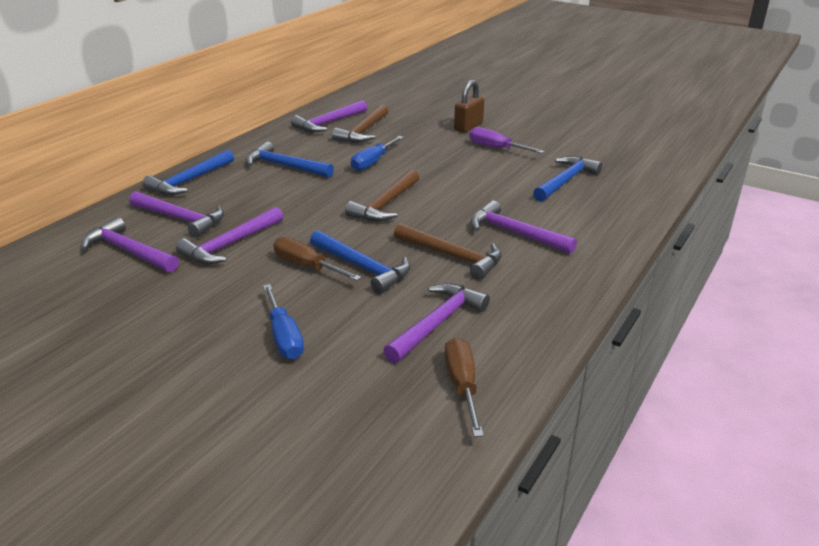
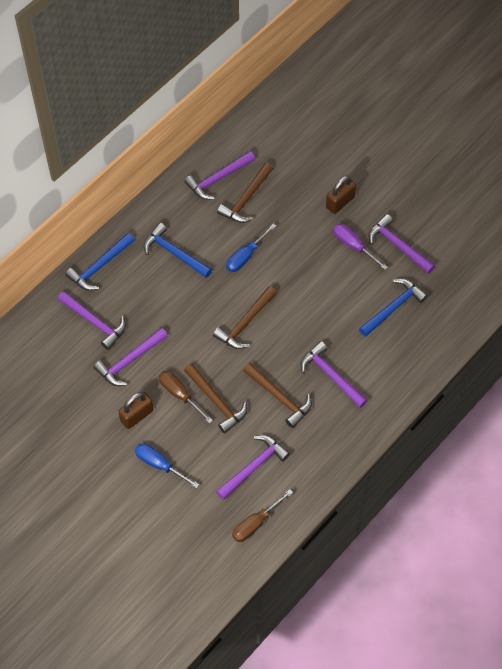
camera: 10 degrees right, 30 degrees up
(129, 251) = (61, 359): purple hammer -> purple hammer (398, 245)
(242, 291) = (136, 415): none -> brown padlock
(284, 336) = (160, 465): blue screwdriver -> blue screwdriver turned 135 degrees clockwise
(363, 268) = (216, 402): blue hammer -> brown hammer
(462, 386) = (256, 523): brown screwdriver -> brown screwdriver turned 135 degrees counterclockwise

